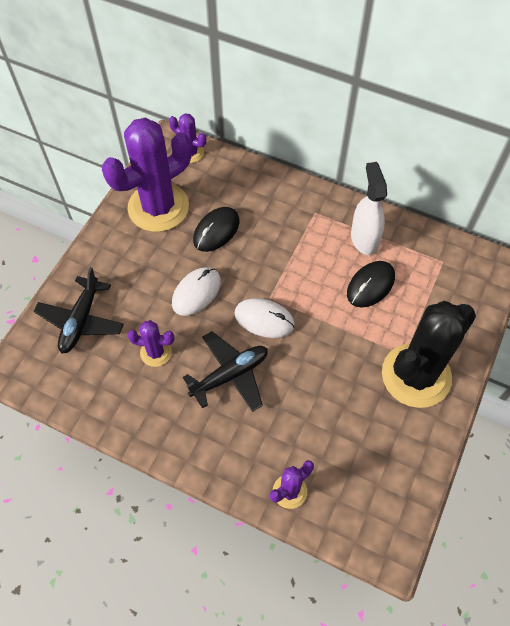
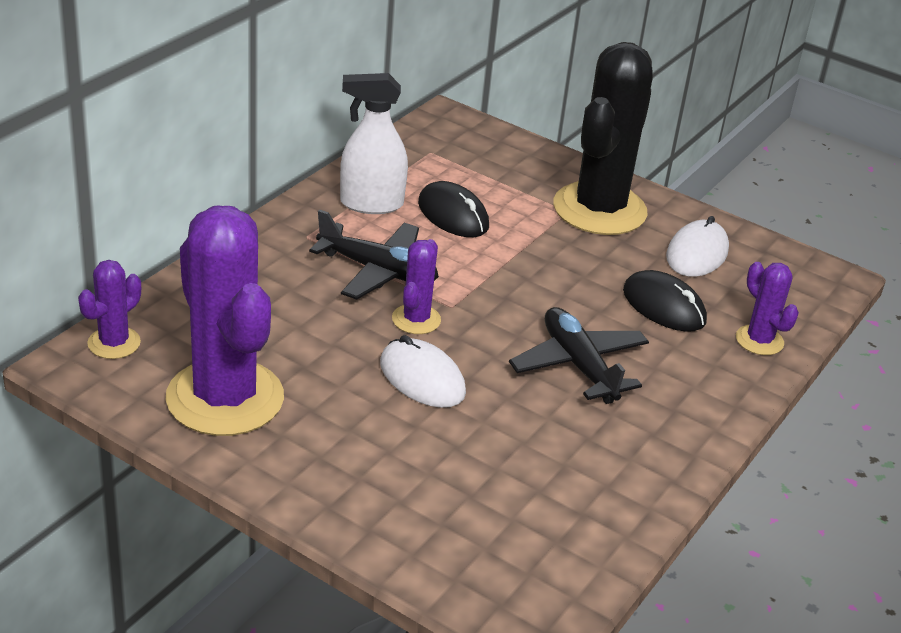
camera: 85 degrees left, 25 degrees down
(81, 320) = (446, 523): black plane -> black plane (378, 271)
(156, 352) = (527, 438): purple cactus -> purple cactus (416, 319)
(216, 231) = (304, 339): black mouse -> black mouse (664, 306)
(264, 319) = (488, 317): white mouse -> white mouse (697, 253)
(416, 375) = (599, 209): black cactus -> black cactus turned 60 degrees clockwise

